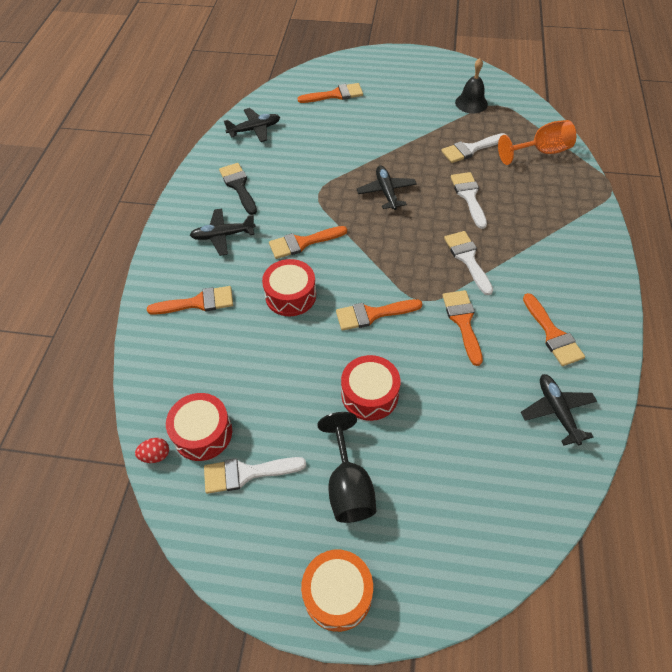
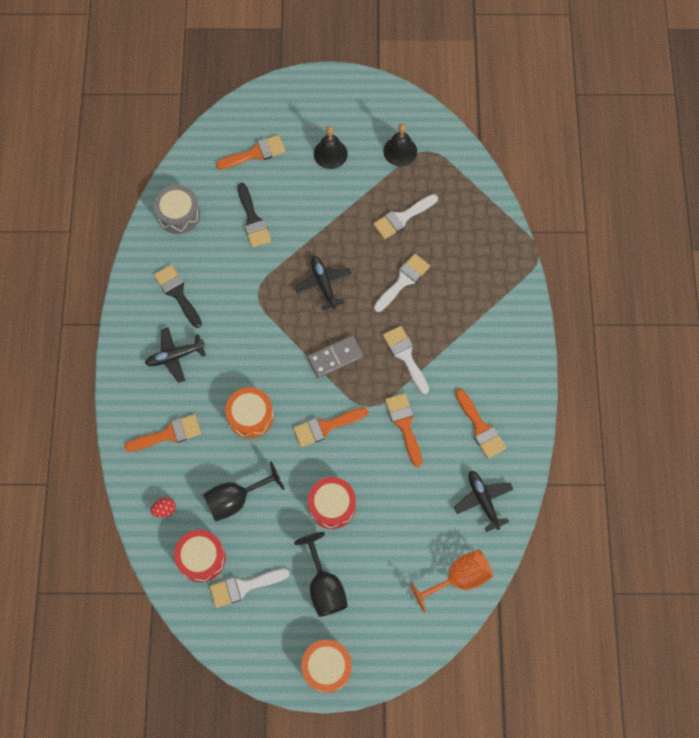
camera: 10 degrees left, 15 degrees up
(155, 455) = (168, 582): red egg -> red egg (164, 509)
(254, 129) = (178, 214): black plane -> grey drum
(257, 374) = (235, 499): none -> black goblet
(290, 295) = (250, 416): red drum -> orange drum
(303, 243) = (252, 356): orange brush -> none
(324, 139) = (253, 220): none -> black brush
(391, 253) = (335, 357): none -> grey domino
(405, 100) = (330, 153): none -> black bell
(469, 196) = (403, 281): white brush -> white brush turned 60 degrees clockwise
(541, 152) = (472, 214): orange goblet -> orange goblet (459, 578)

